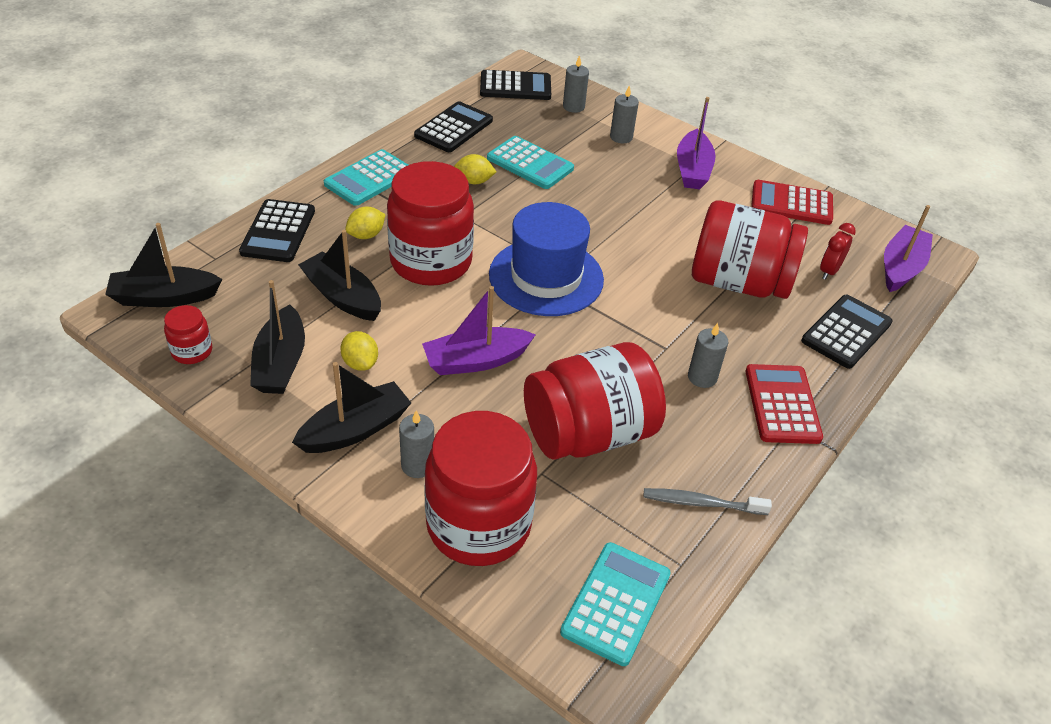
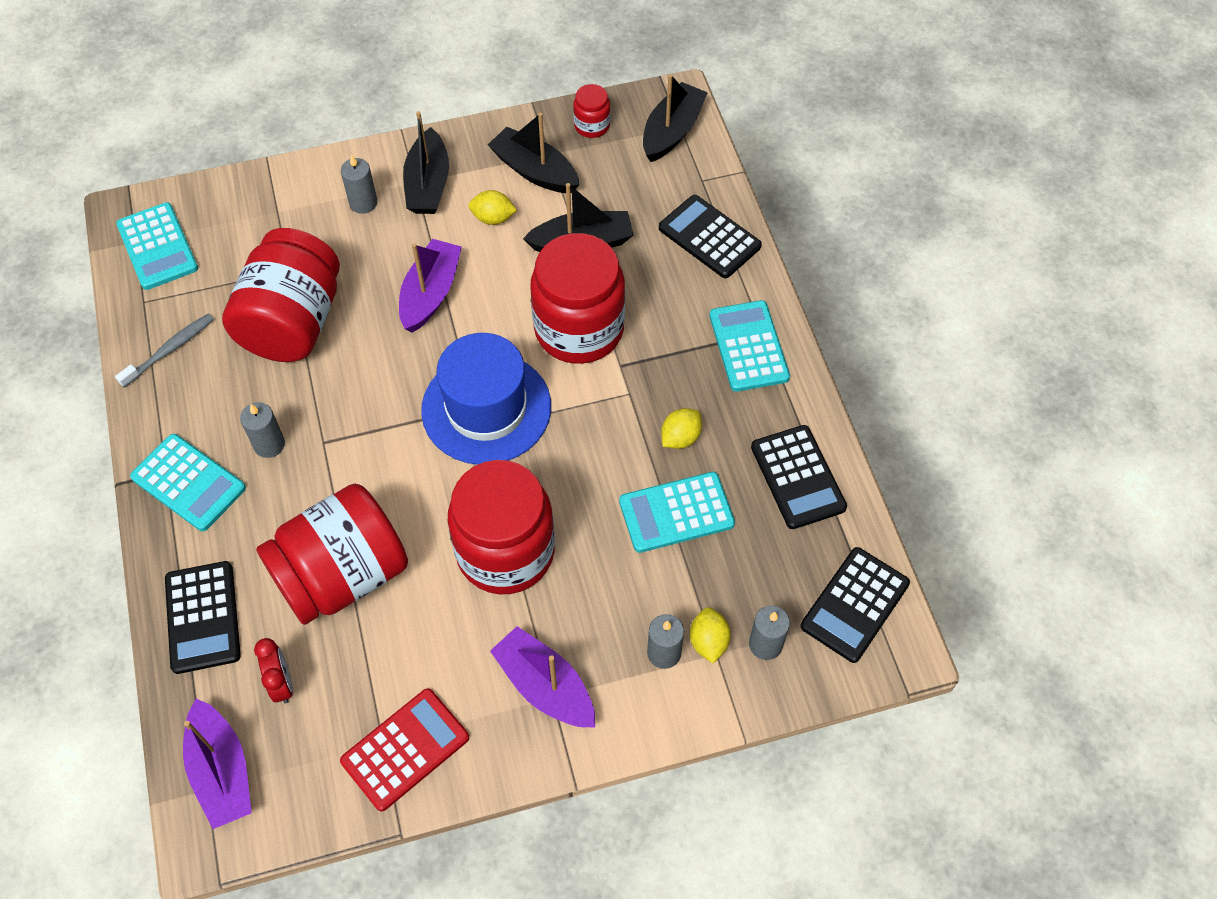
camera: 130 degrees right, 15 degrees up
(366, 235) = (656, 300): yellow lemon -> yellow lemon (708, 641)
(478, 525) = (283, 209): red jar -> red jar (505, 552)
(782, 404) = (189, 483): red calculator -> turquoise calculator

